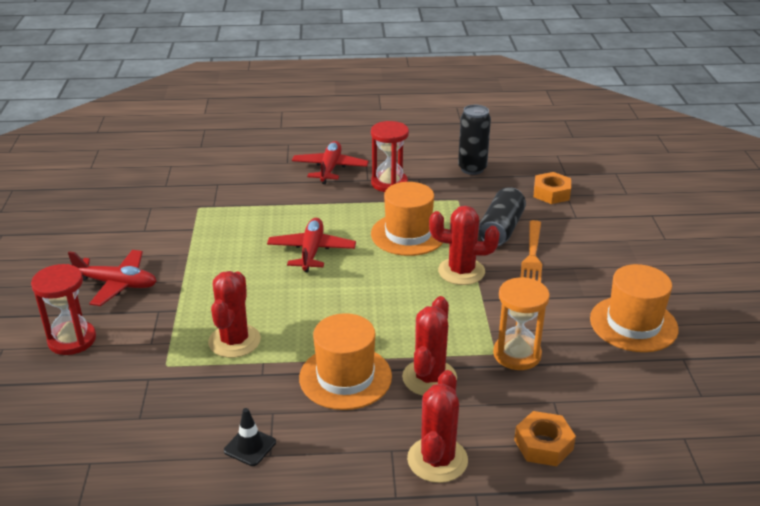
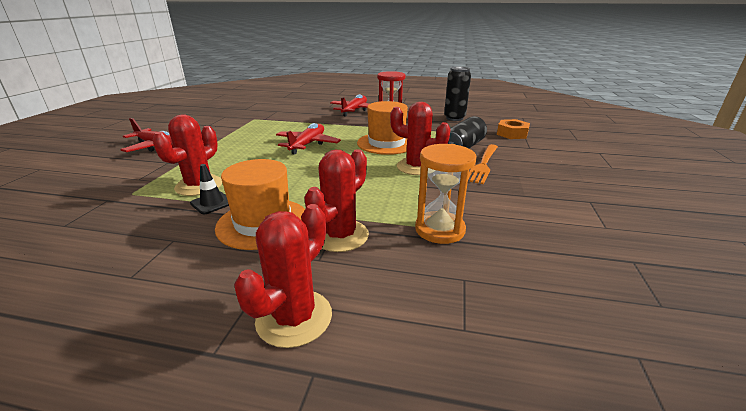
camera: 15 degrees right, 5 degrees down
(72, 340) = (89, 170): red hourglass -> none
(250, 446) = (121, 265): black traffic cone -> black traffic cone (212, 203)
(543, 444) = (433, 326): orange nut -> none
(633, 324) = (574, 222): orange hat -> none

